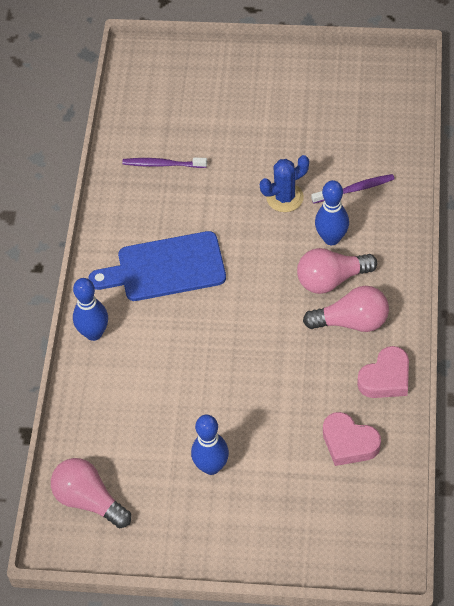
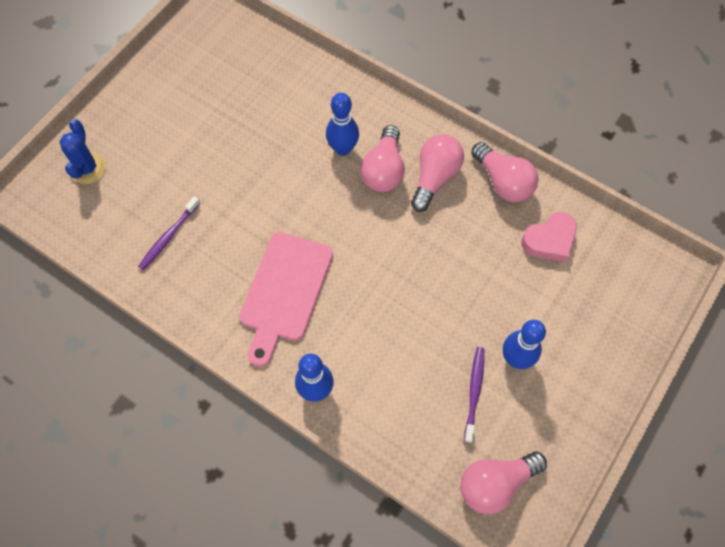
camera: 65 degrees left, 10 degrees up
(165, 268) = (284, 291): blue cutting board -> pink cutting board
(285, 197) = (276, 160): blue cactus -> blue cactus (87, 168)
(355, 189) = (305, 106): purple toothbrush -> purple toothbrush (474, 392)
(386, 378) = (503, 182): pink heart -> pink light bulb

